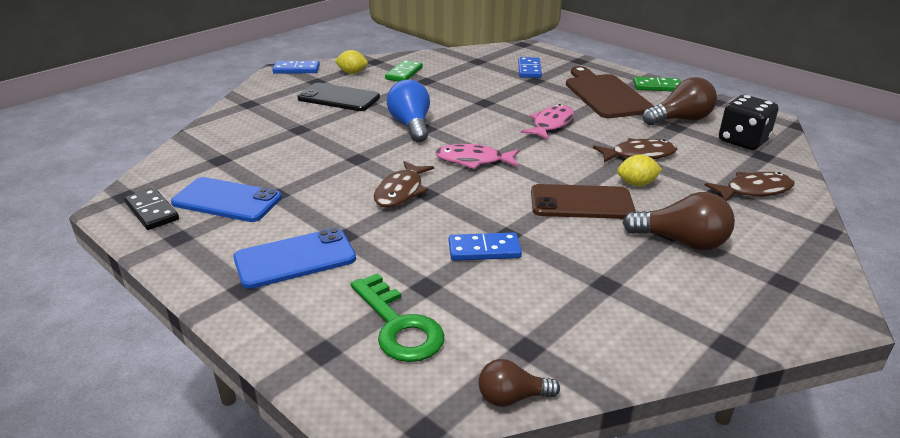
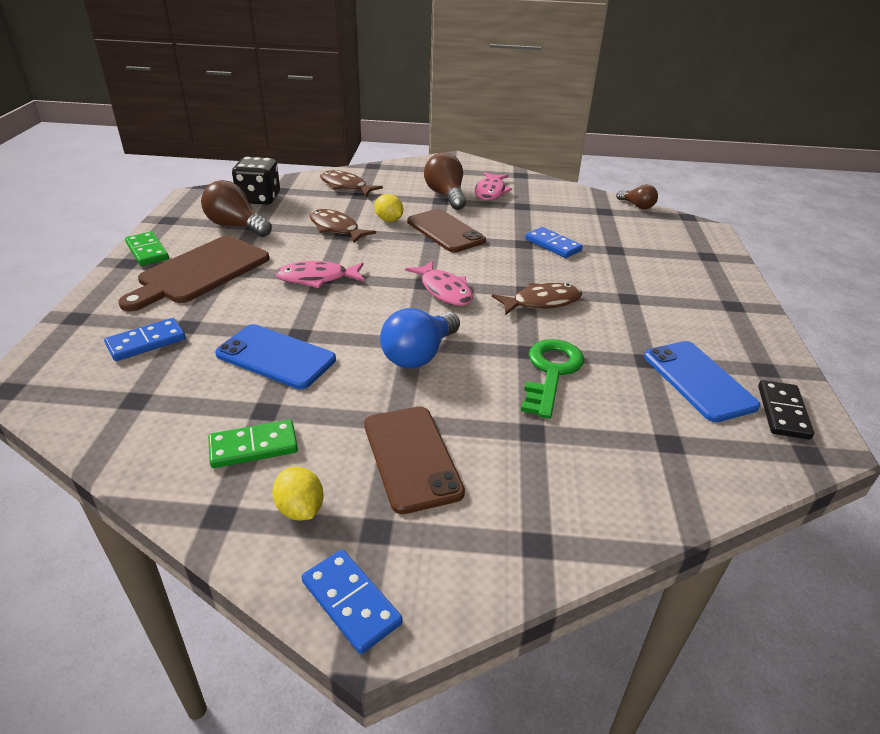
camera: 130 degrees left, 5 degrees up
(295, 259) = (680, 303): blue phone -> blue phone (276, 357)
(338, 98) = (411, 457): black phone -> brown phone
(399, 326) = (655, 244): green key -> green key (551, 372)
(671, 281) = (490, 192): none -> pink fish

